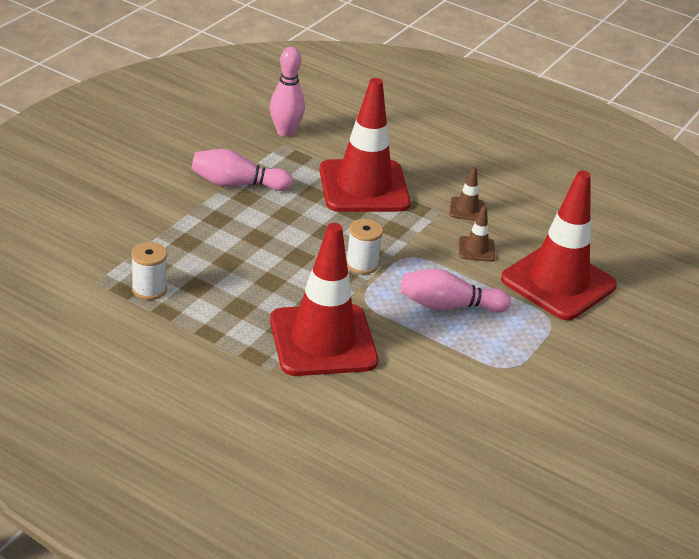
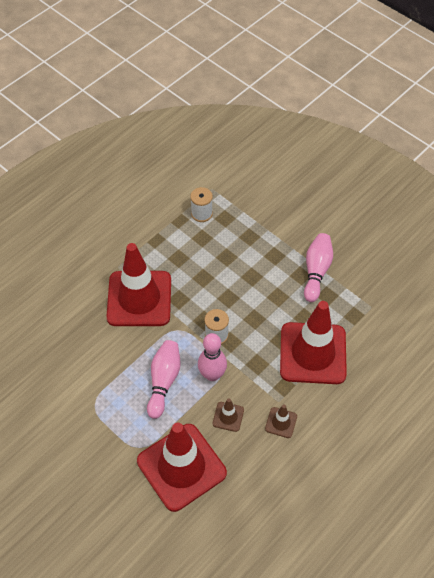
camera: 105 degrees right, 20 degrees up
(285, 132) = (389, 311): pink bowling pin -> pink bowling pin (212, 375)

